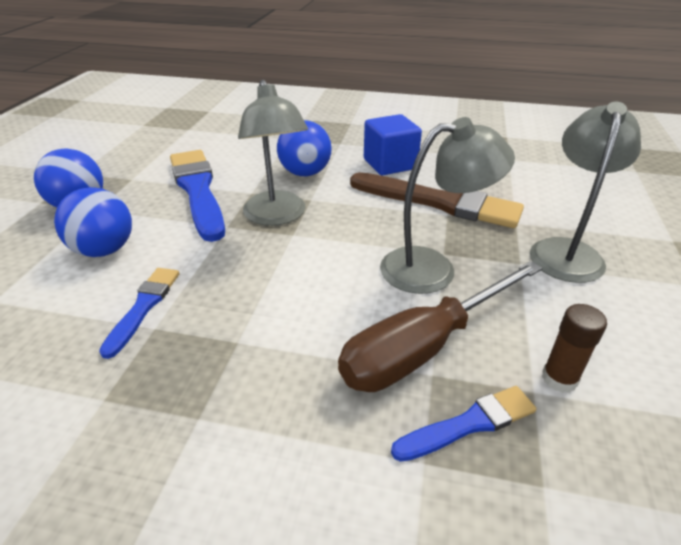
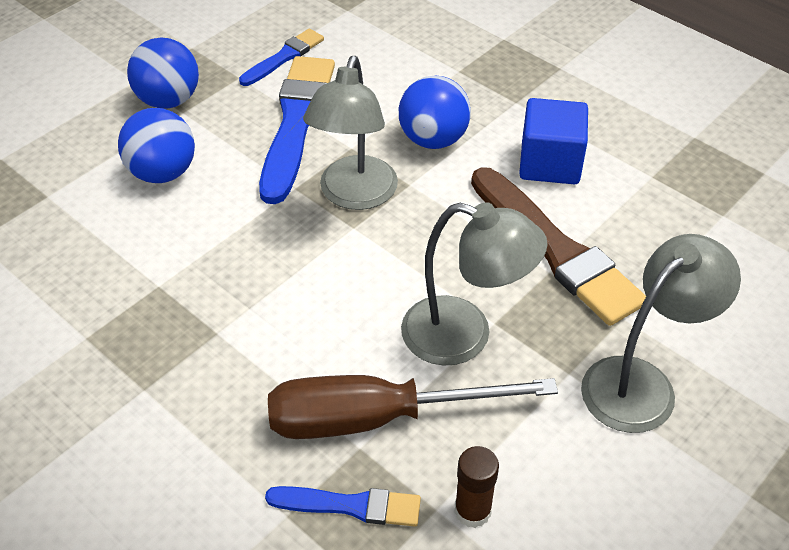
camera: 30 degrees right, 10 degrees up
(143, 307) = (161, 258): blue brush -> blue brush (284, 57)

